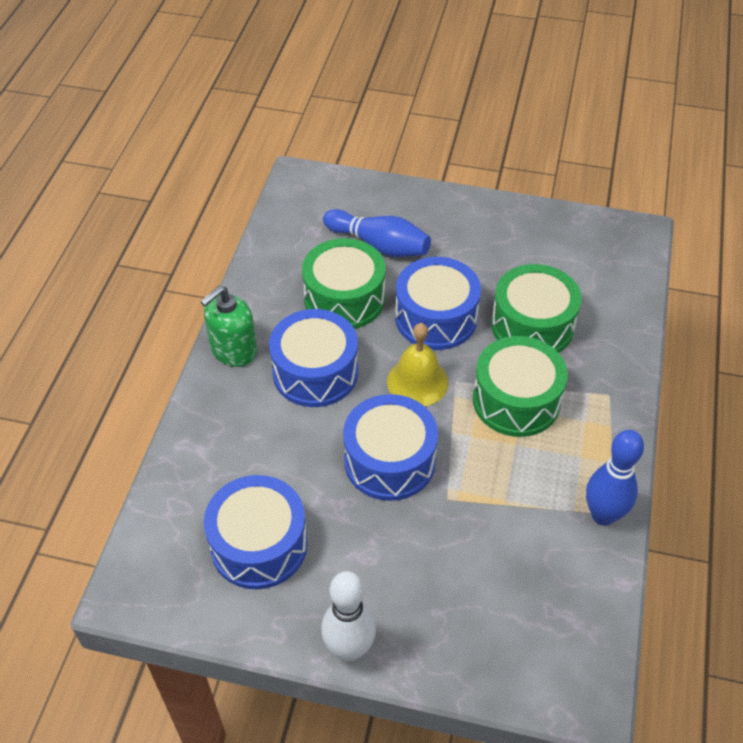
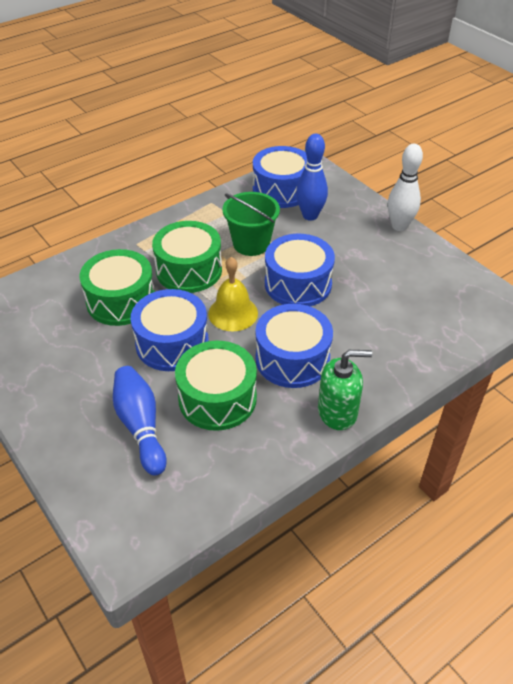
camera: 140 degrees left, 5 degrees down
(259, 544) = (413, 288): blue drum -> blue drum (281, 190)
(495, 481) = (251, 244): none -> green bucket
(603, 515) = (217, 205): blue bowling pin -> blue bowling pin (310, 215)

